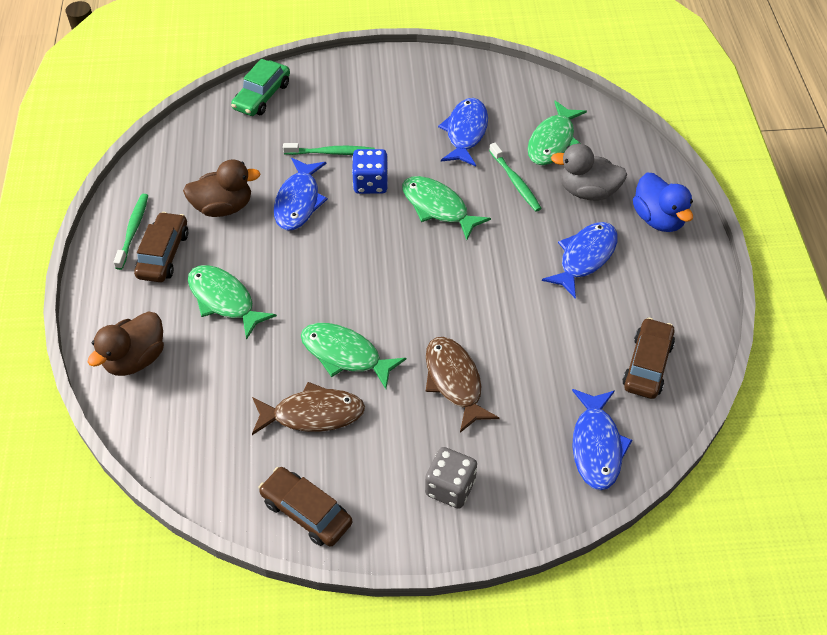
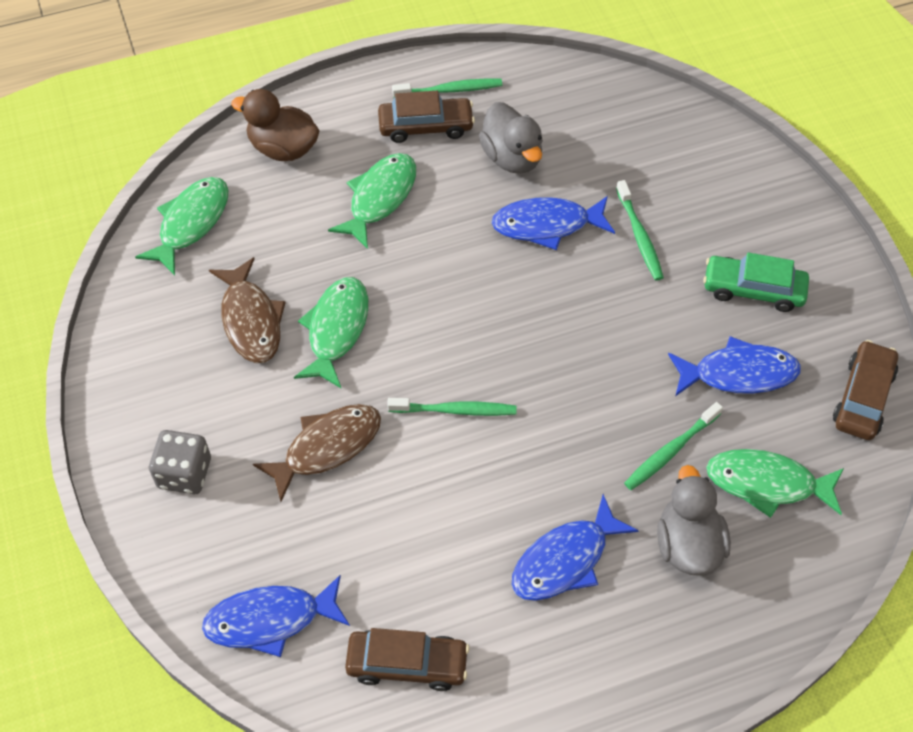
camera: 75 degrees right, 5 degrees up
(223, 207) = (512, 157): brown duck -> grey duck
(262, 96) = (705, 140): green car -> green car (753, 289)
(306, 512) = (132, 346): brown car -> brown car (863, 397)
(370, 183) = (604, 289): blue dice -> none
(438, 207) = (591, 371): green fish -> green fish (191, 223)
(446, 293) = (455, 410): none -> green toothbrush
(585, 257) = (565, 560): blue fish -> blue fish turned 120 degrees clockwise
(658, 219) = (670, 646): blue duck -> none

